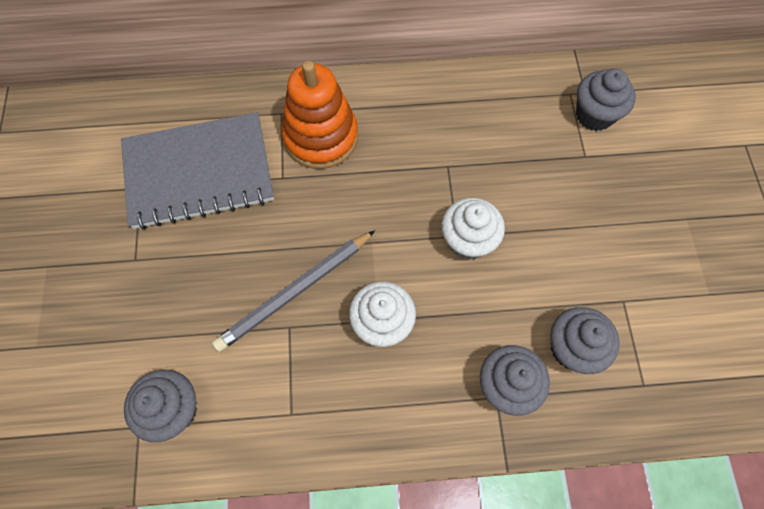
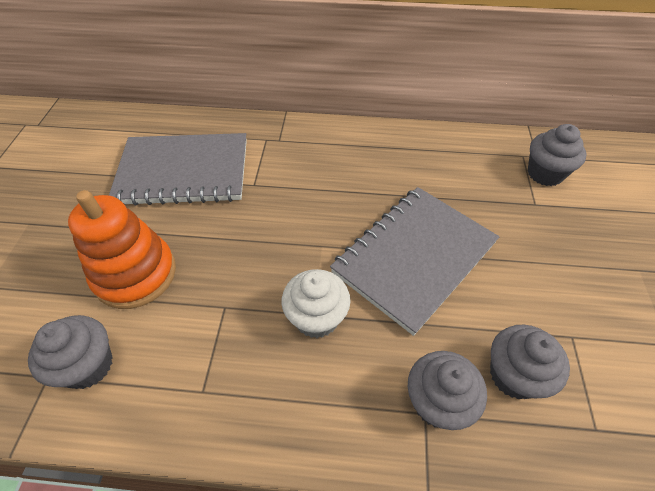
camera: 10 degrees right, 15 degrees down
(295, 292) = (239, 277): grey pencil -> none
(321, 137) = (295, 159): orange stacking toy -> orange stacking toy (135, 274)
(468, 241) = (414, 257): white cupcake -> grey notebook

